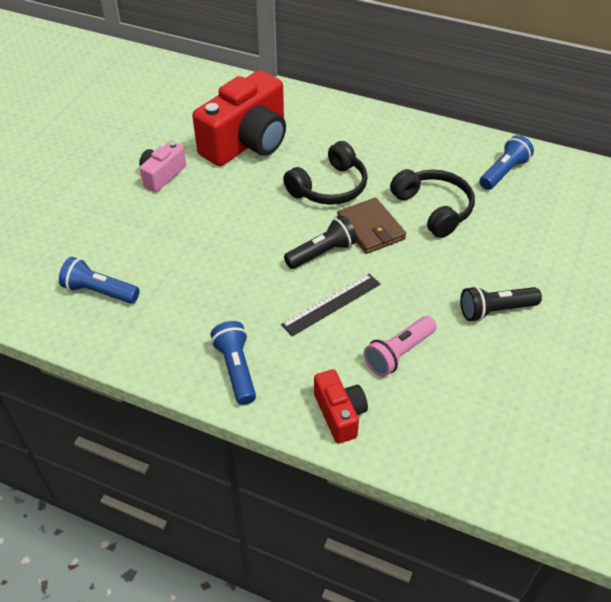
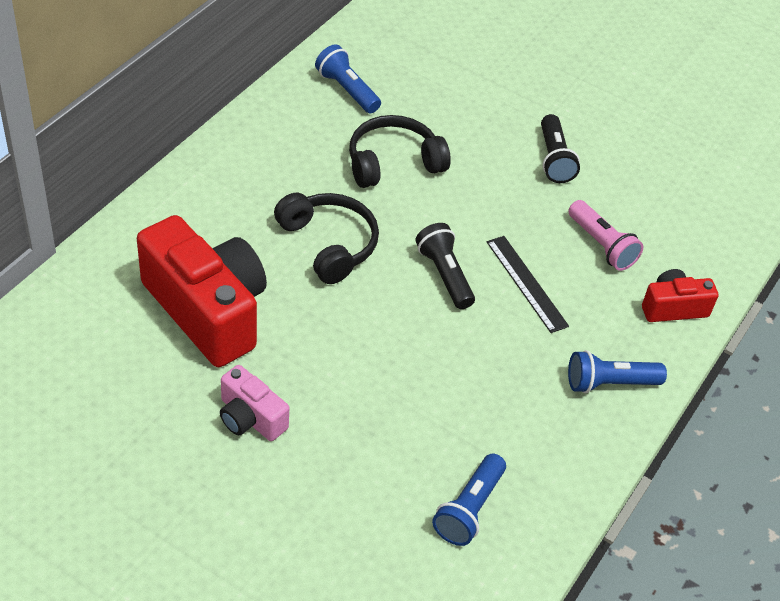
camera: 85 degrees left, 0 degrees up
(370, 228) = (413, 223): brown wallet -> none

